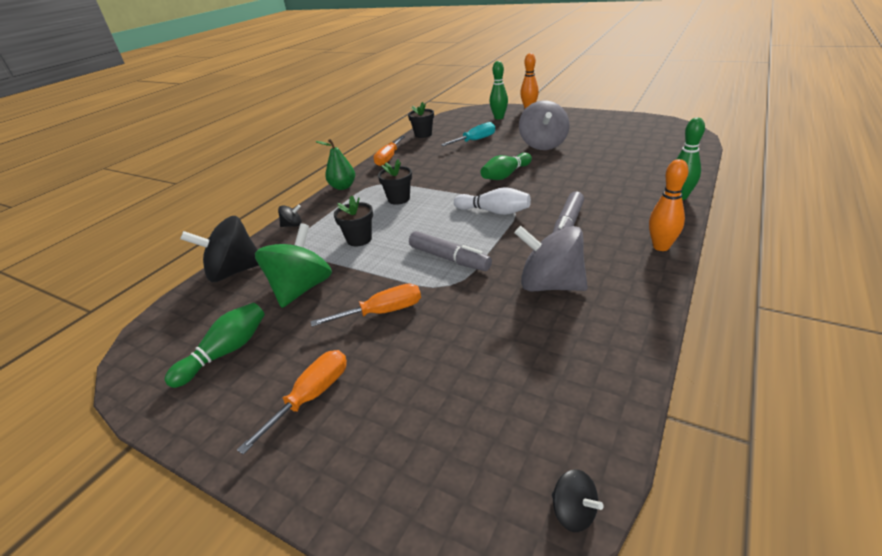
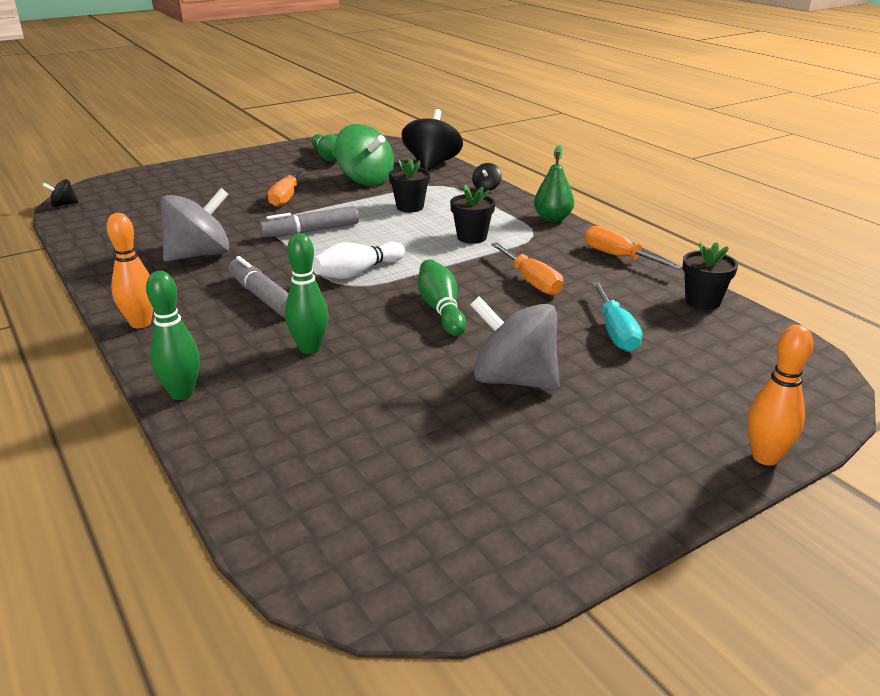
camera: 115 degrees right, 5 degrees down
(311, 397) = (246, 171): orange screwdriver -> orange screwdriver (531, 281)
(499, 117) = (731, 396): green bowling pin -> green bowling pin (310, 348)

